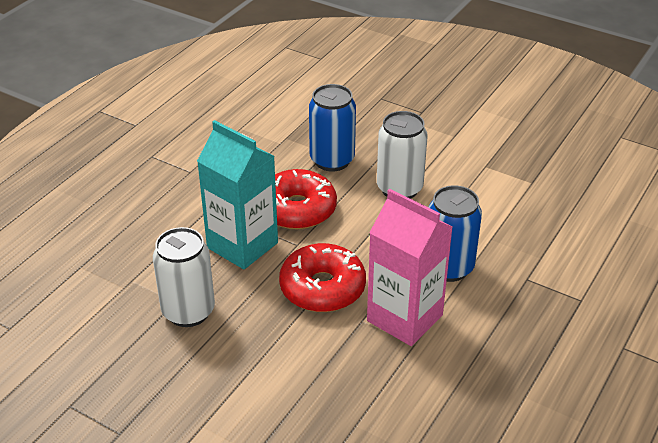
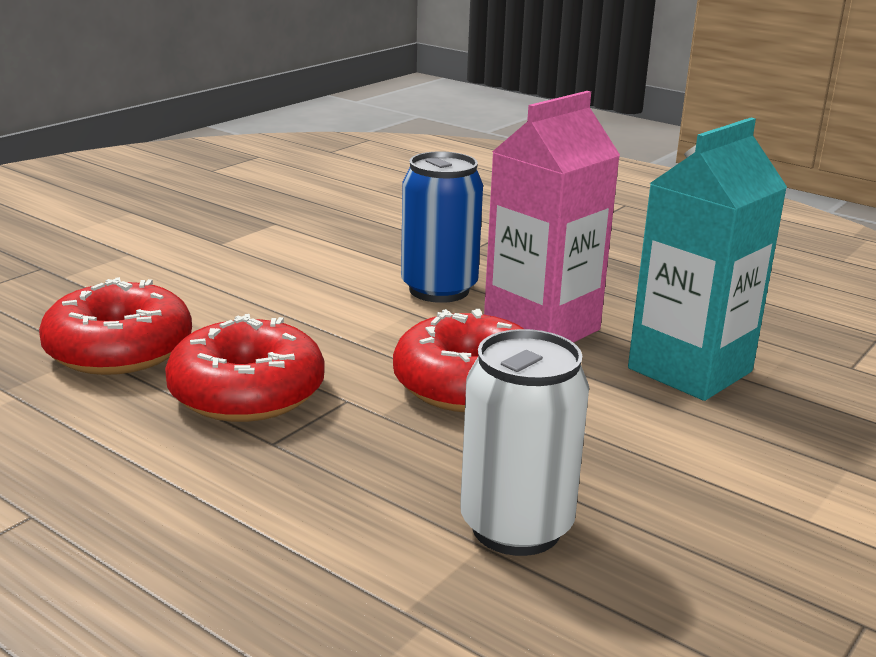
camera: 85 degrees left, 15 degrees down
(242, 245) = (330, 455): turquoise carton -> turquoise carton (690, 370)
(332, 160) = (119, 349): blue can -> red donut
(399, 189) = (239, 303): white can -> none

